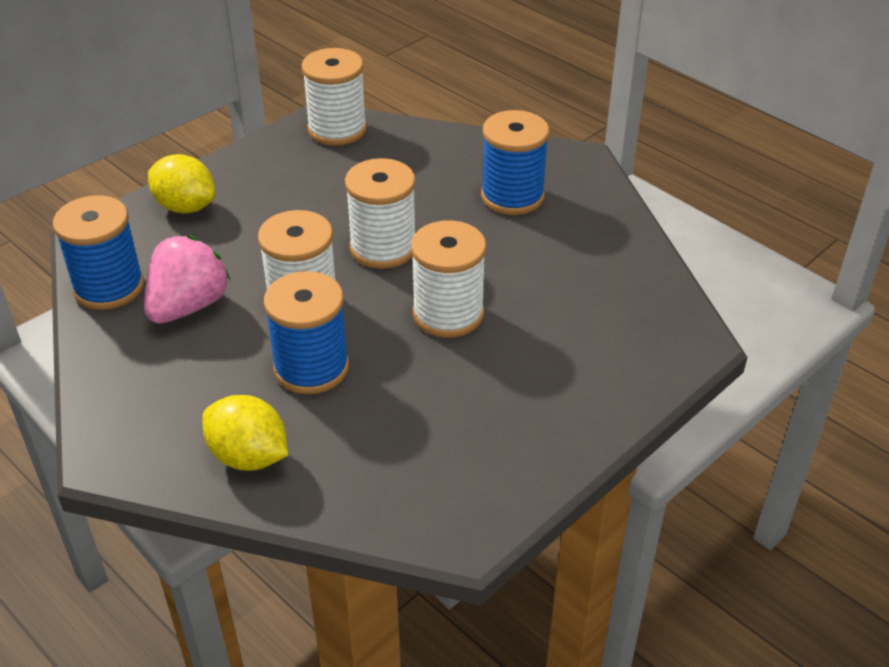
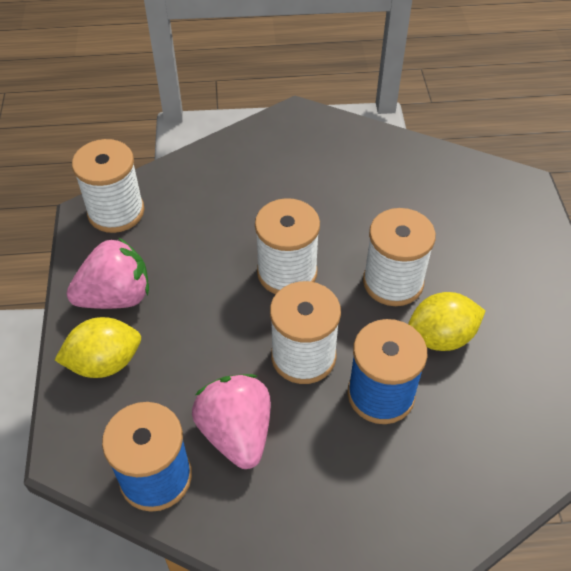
camera: 50 degrees left, 10 degrees up
(249, 456) = (445, 490): yellow lemon -> yellow lemon (441, 337)
(253, 177) = (116, 297): none -> pink strawberry
(512, 196) = (302, 171): blue spool -> none

